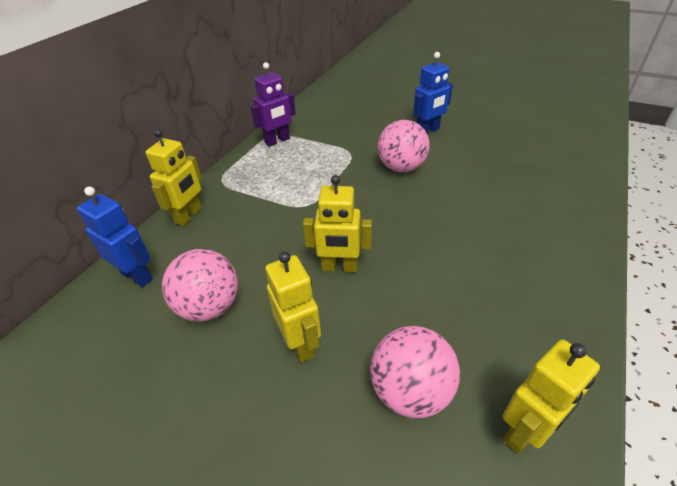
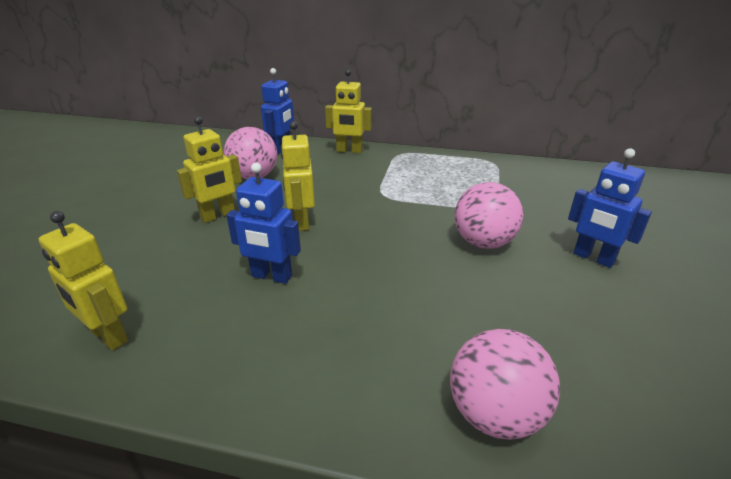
camera: 75 degrees right, 10 degrees down
(277, 141) = (481, 165): purple robot -> none
(410, 391) = (164, 270): pink ball -> pink ball (495, 414)
(432, 294) = (271, 276): none -> blue robot

